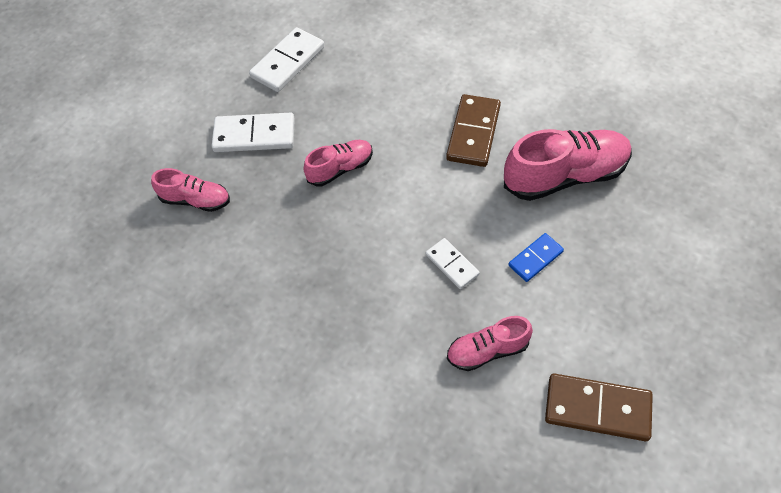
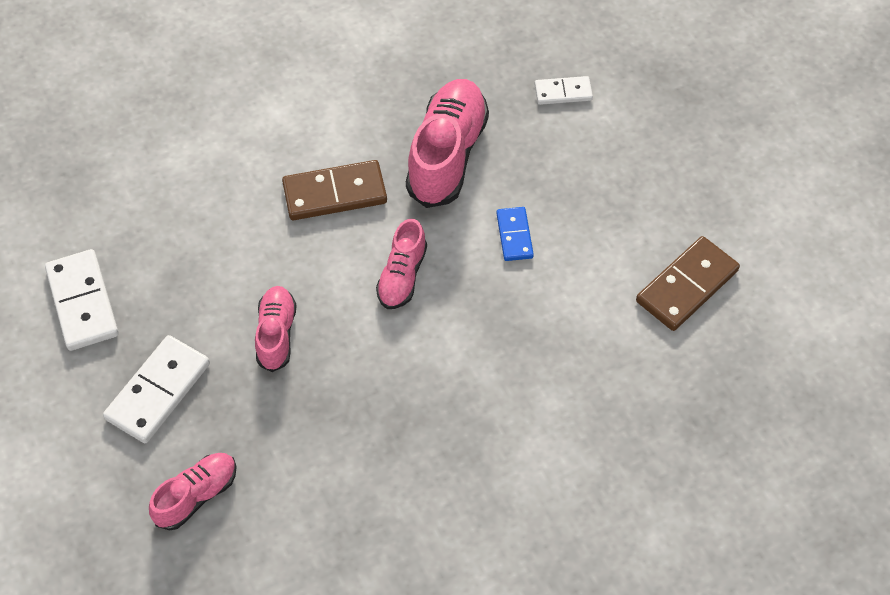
camera: 60 degrees left, 0 degrees up
(452, 264) = (468, 305): white domino -> white domino (563, 92)
(473, 133) = (335, 193): brown domino -> brown domino turned 60 degrees counterclockwise
(487, 350) = (576, 332): pink shoe -> pink shoe (402, 276)

